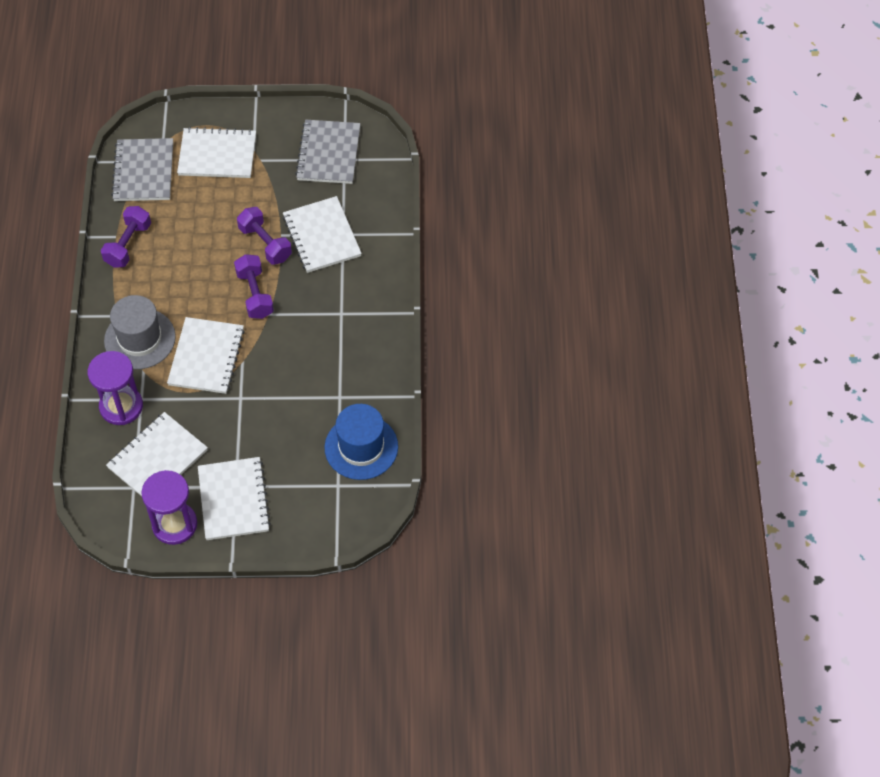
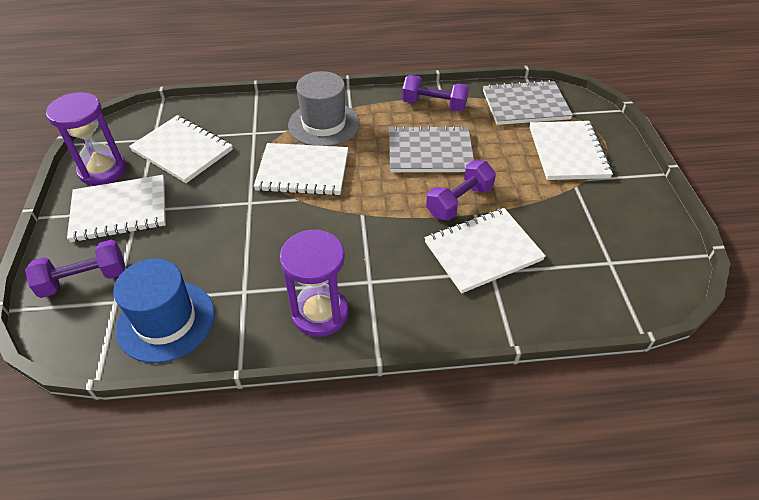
camera: 85 degrees right, 10 degrees down
(121, 406) = (246, 121): purple hourglass -> purple hourglass (320, 313)
(255, 294) = (387, 200): purple dumbbell -> purple dumbbell (84, 279)
(329, 153) = (612, 246): grey notebook -> grey notebook (430, 152)

